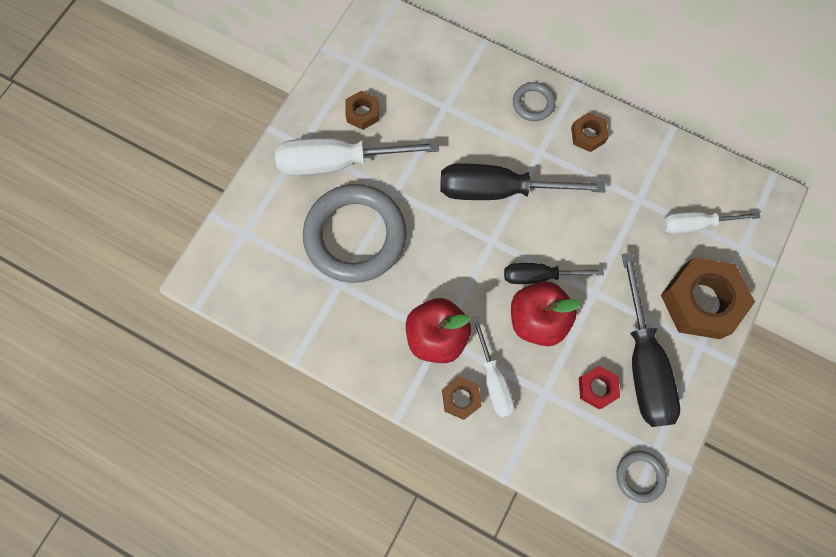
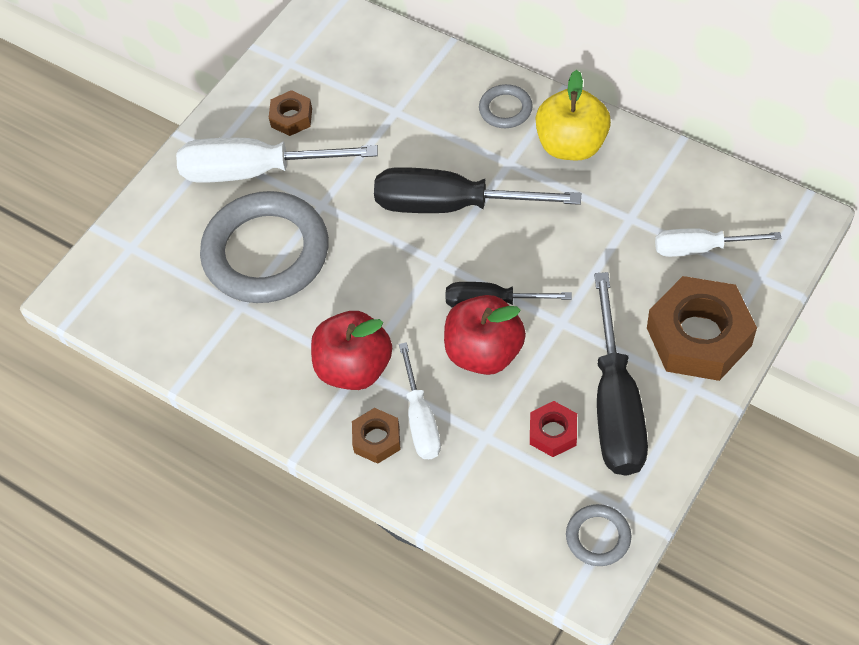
camera: 10 degrees right, 15 degrees down
(588, 135) = (571, 145): brown nut -> yellow apple

